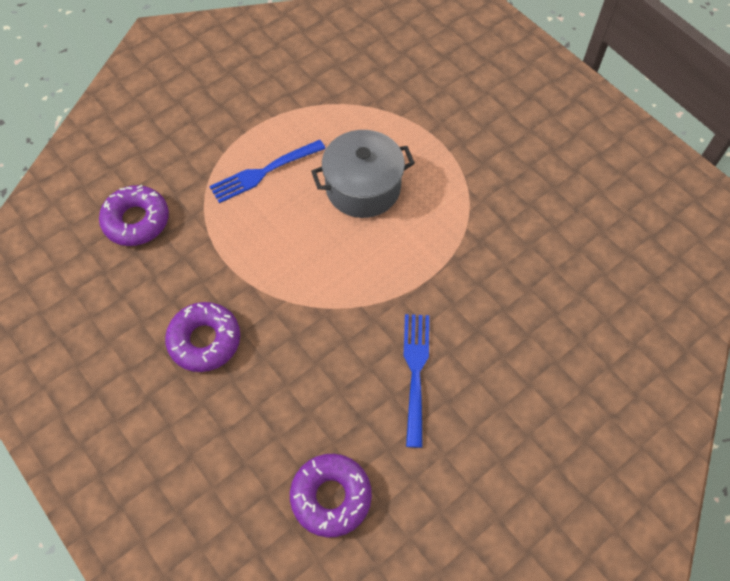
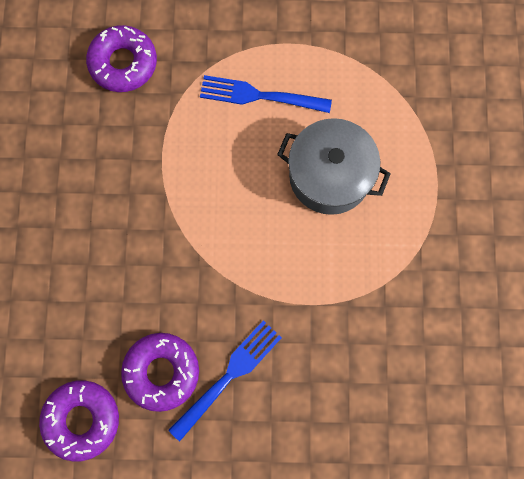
camera: 40 degrees right, 15 degrees up
(205, 340) = (93, 214): purple donut -> purple donut (161, 372)

